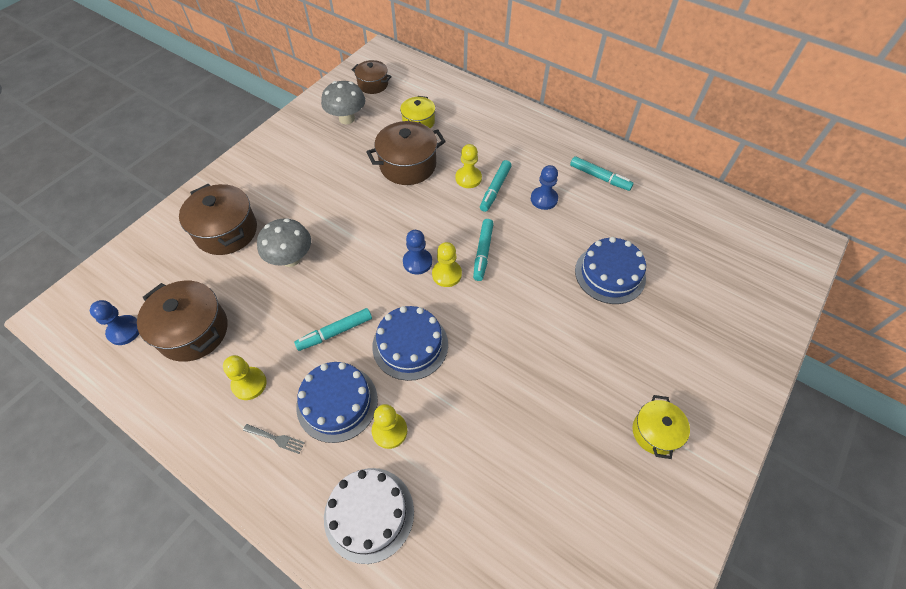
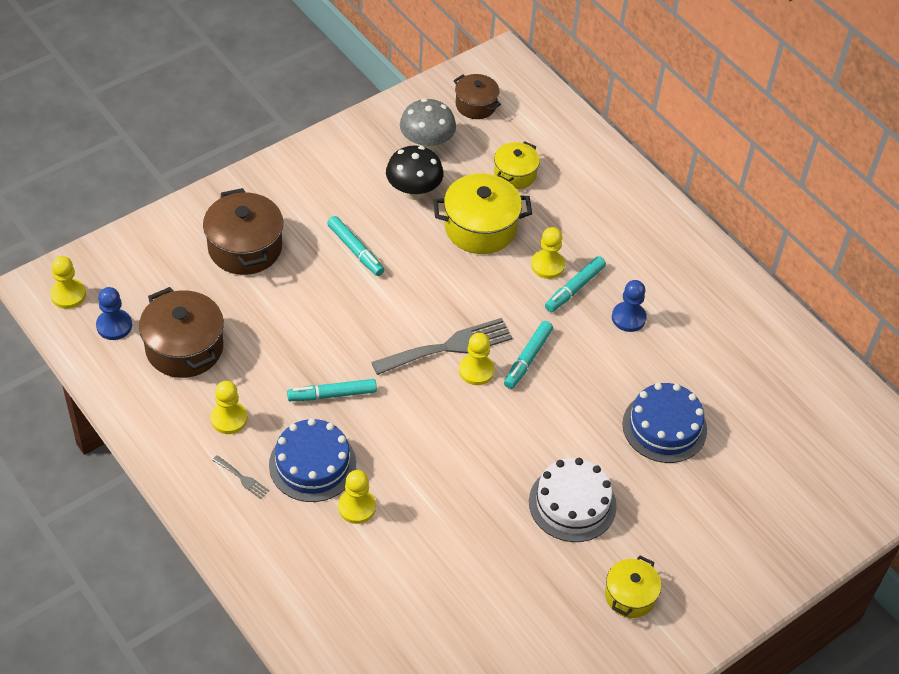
camera: 15 degrees right, 5 degrees down
(76, 315) = (68, 295): none -> yellow pawn
(291, 259) = (308, 301): grey mushroom -> none
(348, 153) = (413, 191): none -> black mushroom
(369, 514) = (312, 572): white cake -> white cake (572, 503)
(408, 165) = (480, 228): brown pot -> yellow pot
(410, 345) = (407, 432): blue cake -> none
(417, 262) = (448, 347): blue pawn -> grey fork
(599, 177) = (711, 311): turquoise marker -> turquoise marker (355, 250)

